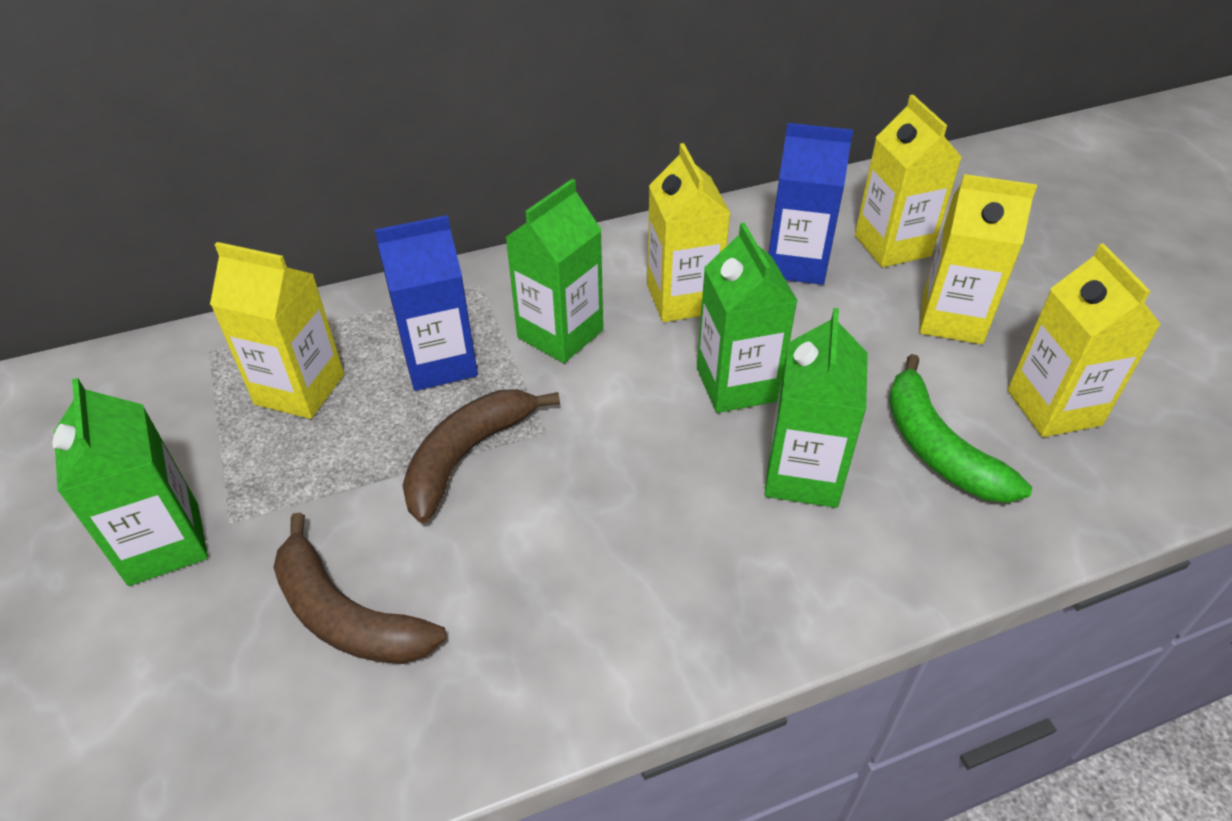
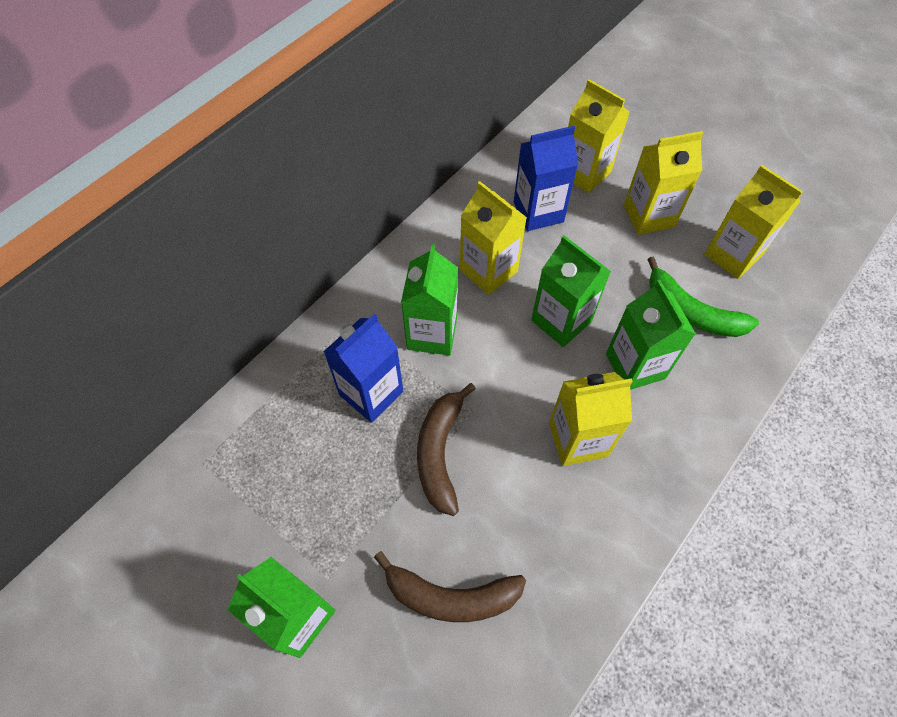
camera: 30 degrees left, 15 degrees up
(300, 389) = (293, 460): yellow carton -> yellow carton (578, 439)

